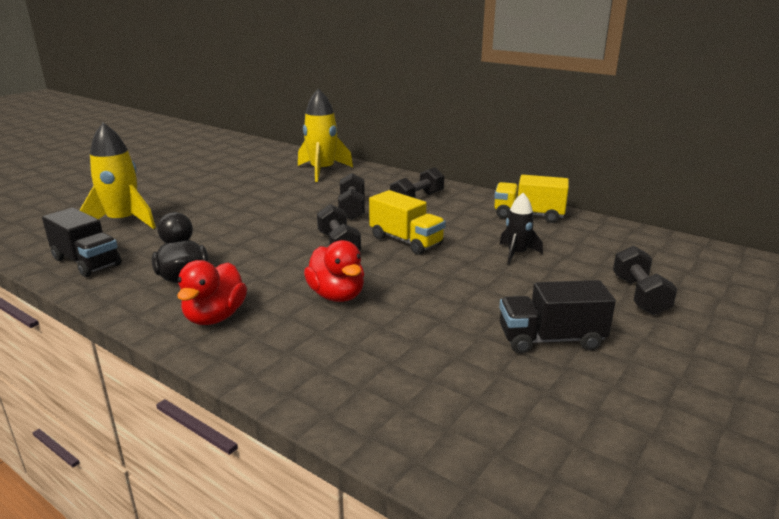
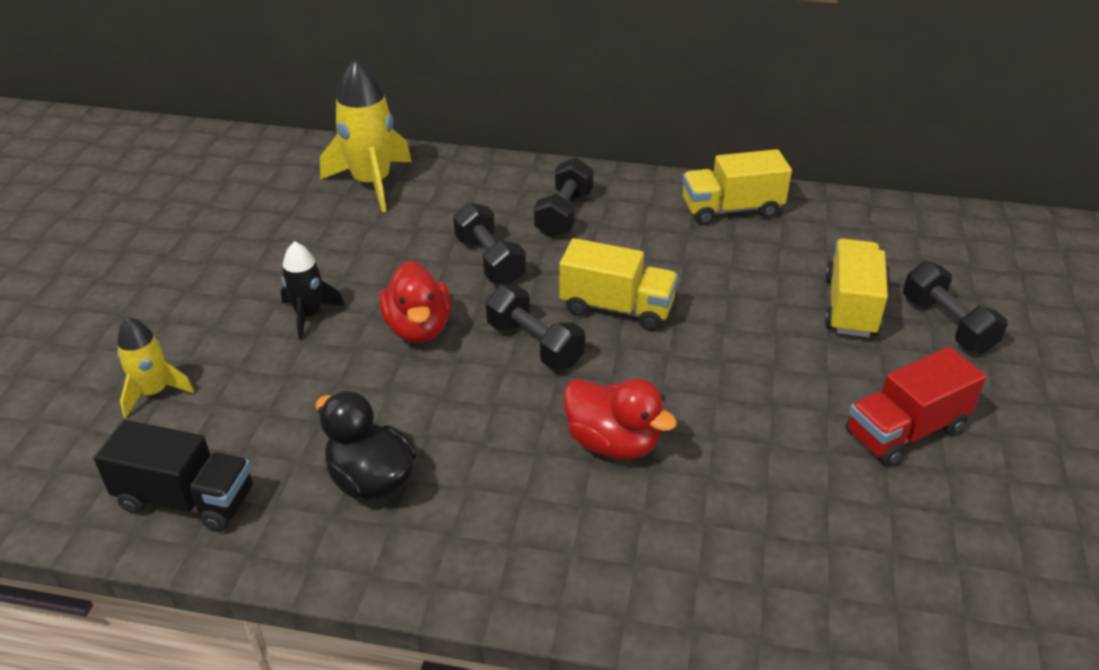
camera: 25 degrees left, 15 degrees up
(123, 222) = (154, 392): yellow rocket -> yellow rocket, size x0.58
(215, 317) = (489, 539): red duck -> red duck (418, 328)
(517, 254) = (769, 291): black rocket -> black rocket (309, 315)
(550, 339) = (905, 431): black truck -> red truck
(570, 272) = (850, 307): none -> yellow truck

